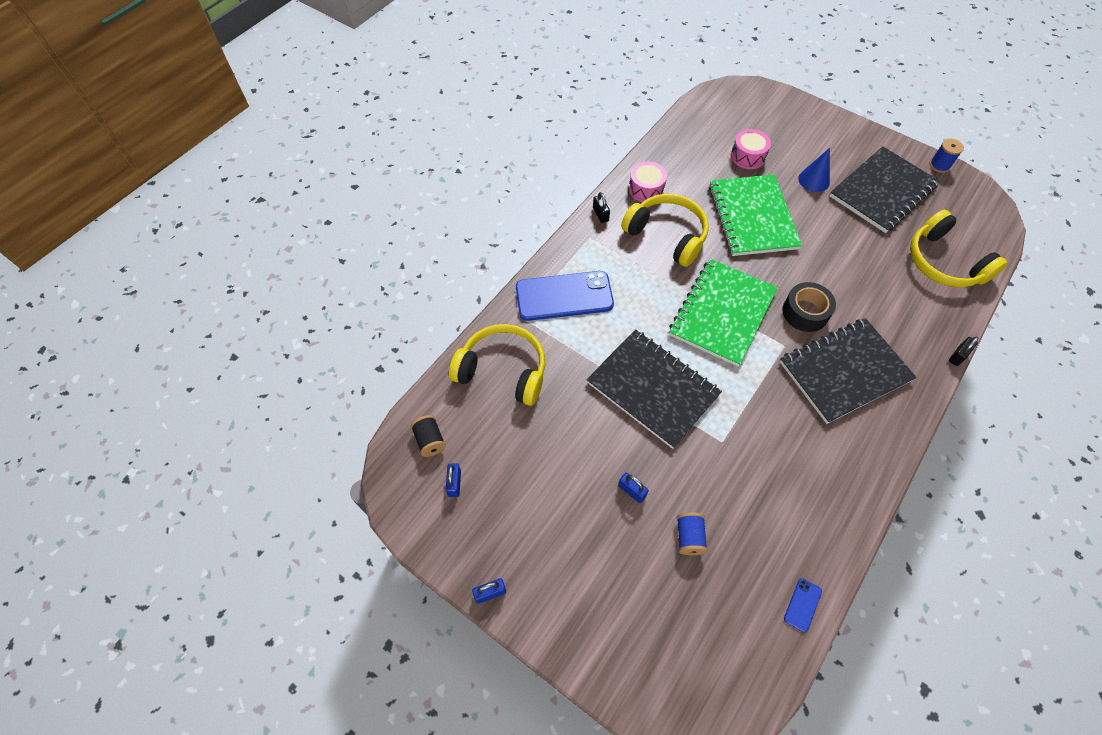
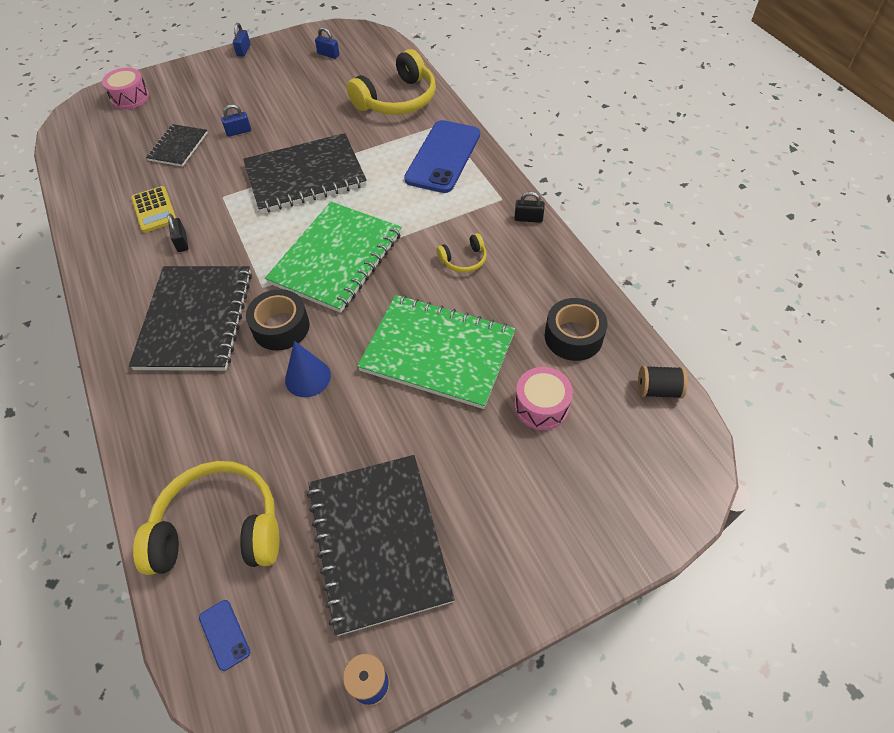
camera: 120 degrees right, 5 degrees down
(430, 441) = (370, 52): black spool -> black spool (658, 390)
(646, 189) = (543, 272): pink drum -> pink drum (130, 97)
(667, 235) = (464, 260): yellow headphones -> yellow headphones, size x0.47
(688, 158) = (573, 336): none -> black tape
(689, 537) = (178, 147): blue spool -> black notebook
(722, 313) = (336, 258): green notebook -> green notebook turned 60 degrees clockwise
(777, 491) = (154, 210): none -> yellow calculator
(802, 605) = (75, 183): blue phone -> blue phone (224, 634)
(814, 180) = (453, 461): blue cone -> blue cone (307, 377)
(958, 356) = (112, 438): black padlock -> black padlock (182, 242)

